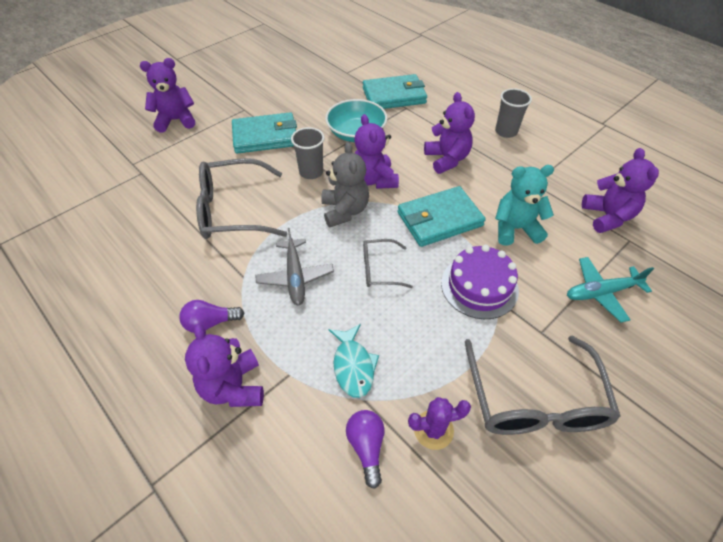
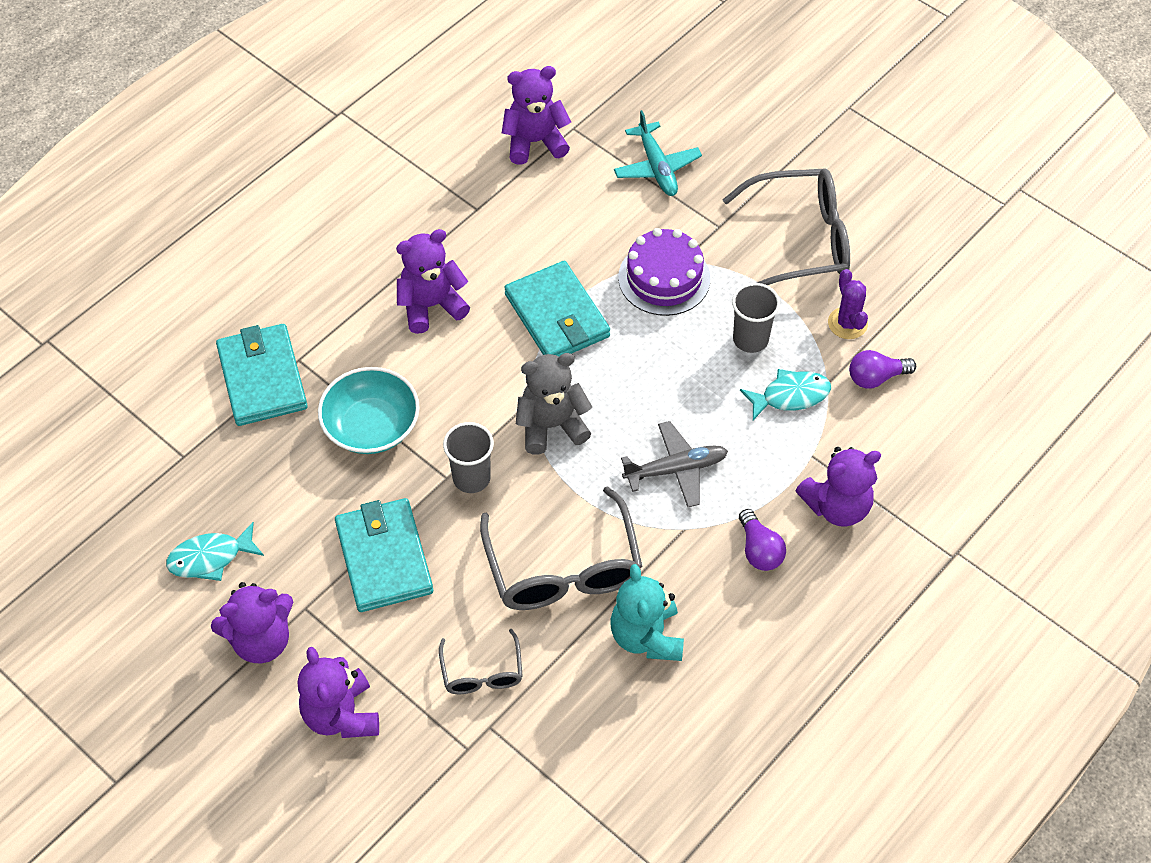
camera: 95 degrees left, 5 degrees up
(284, 81) = (210, 558): none -> turquoise fish
(374, 179) = (483, 394): purple teddy bear -> purple teddy bear (261, 640)
(380, 269) = (651, 378): grey glasses -> grey glasses (482, 672)
(506, 132) = (361, 230): grey cup -> grey cup (750, 339)
(515, 229) = (566, 236): turquoise teddy bear -> turquoise teddy bear (646, 636)

